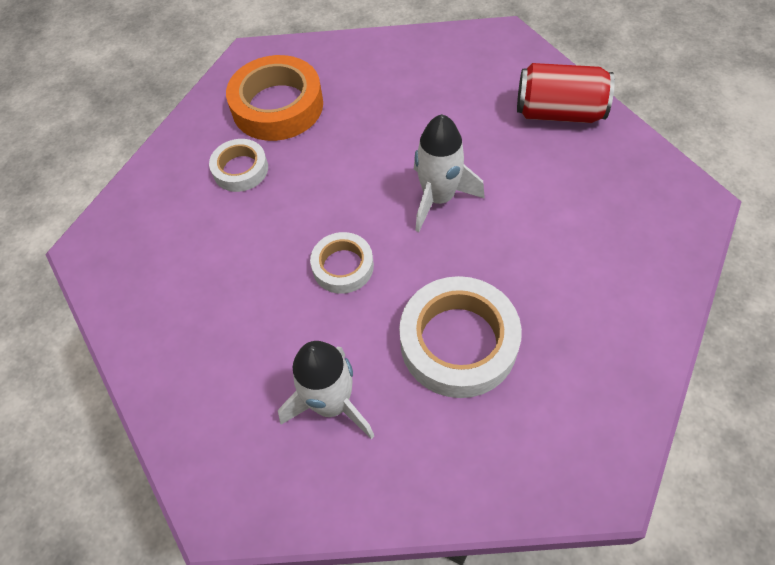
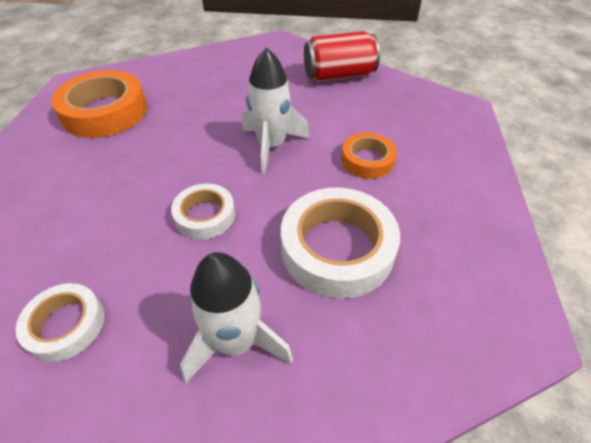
camera: 25 degrees left, 10 degrees down
(240, 169) = (80, 163): white tape -> white tape (66, 325)
(537, 245) = (367, 160): none -> orange tape

